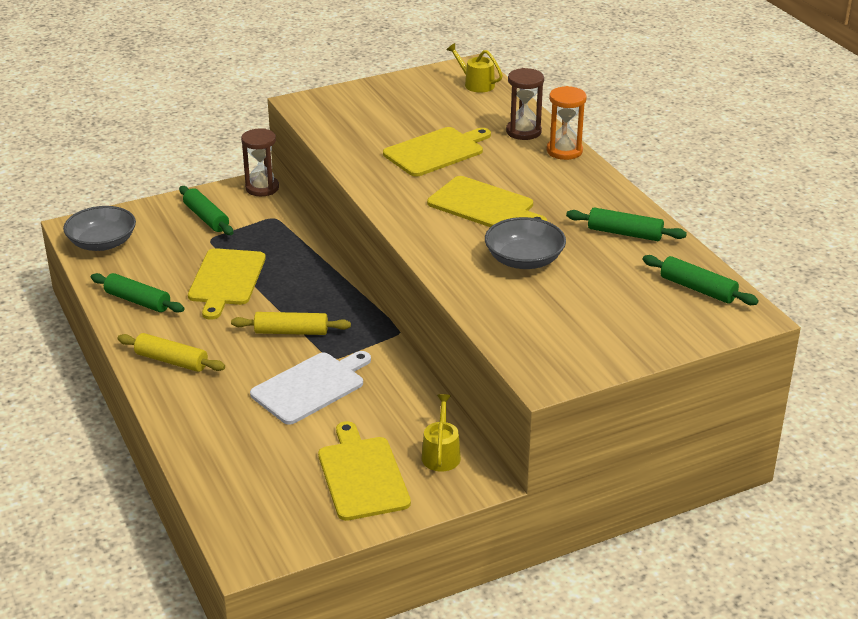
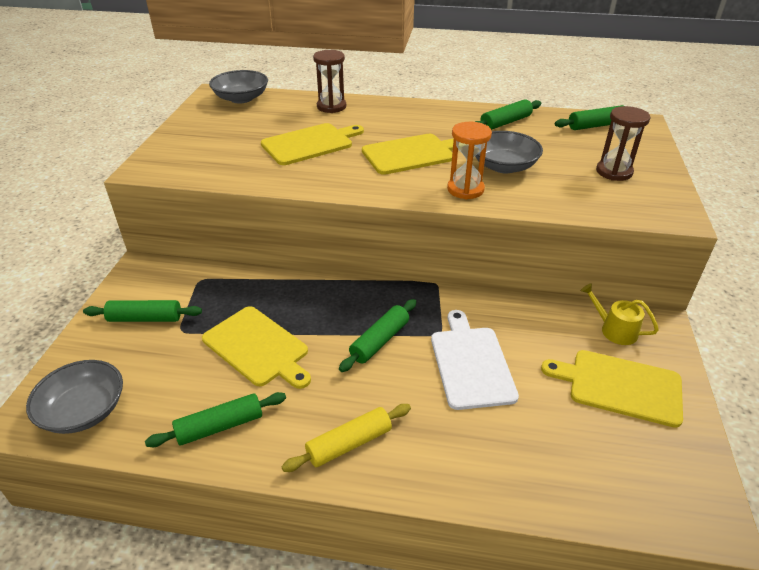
camera: 55 degrees left, 5 degrees up
(262, 188) = (148, 267): brown hourglass -> brown hourglass (614, 172)
(291, 332) = (380, 341): yellow rolling pin -> green rolling pin
(436, 151) = (310, 143): yellow cutting board -> yellow cutting board turned 60 degrees clockwise
(476, 84) = (241, 98): yellow watering can -> grey bowl
(564, 151) = (376, 104): orange hourglass -> orange hourglass (465, 189)

